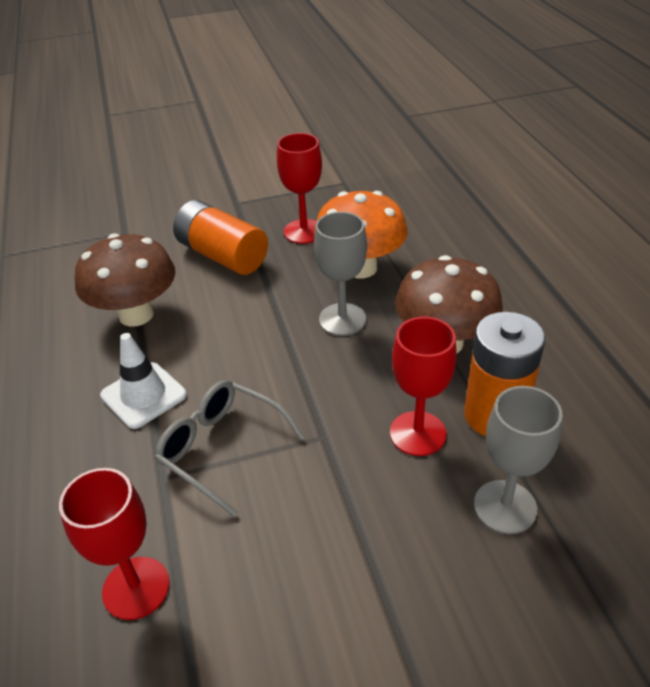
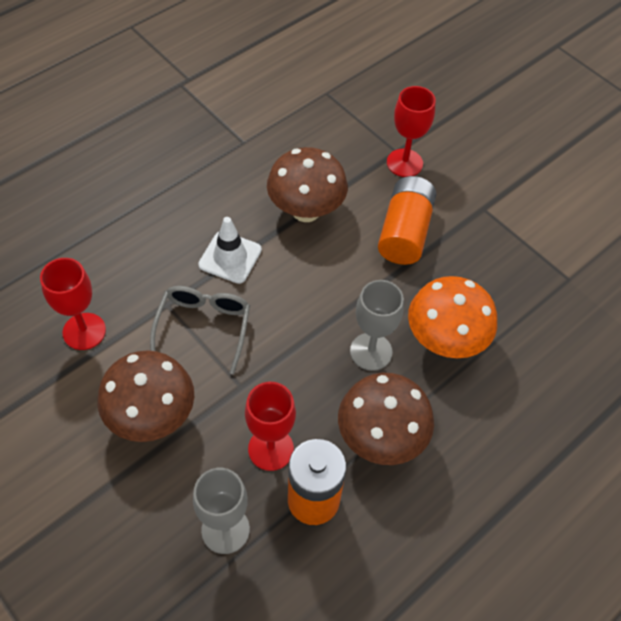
camera: 60 degrees right, 15 degrees up
(304, 231) = (471, 277): red goblet -> red goblet (404, 163)
(317, 540) = (152, 416): none -> brown mushroom

